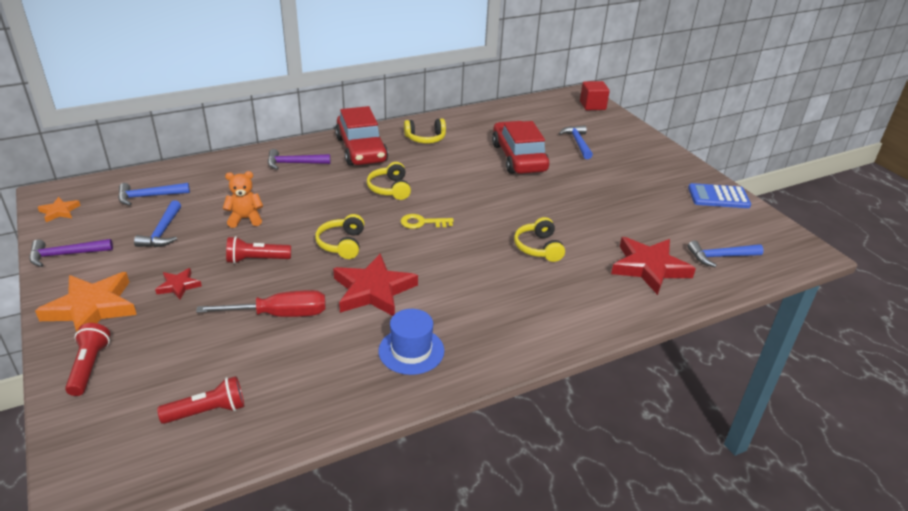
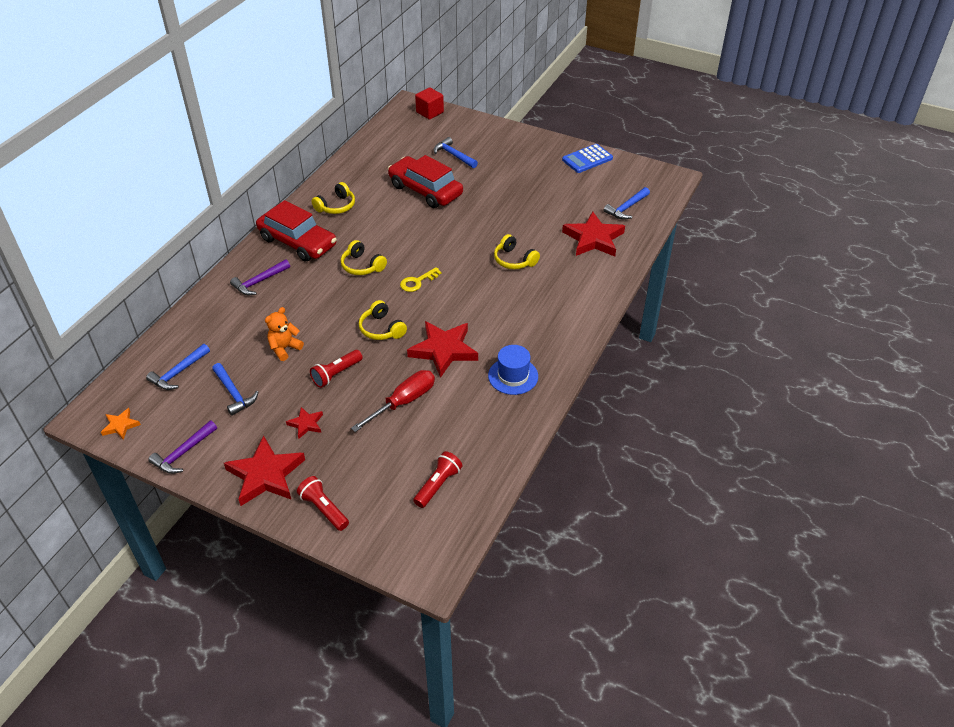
camera: 35 degrees left, 10 degrees up
(92, 308) = (266, 475): orange star -> red star

